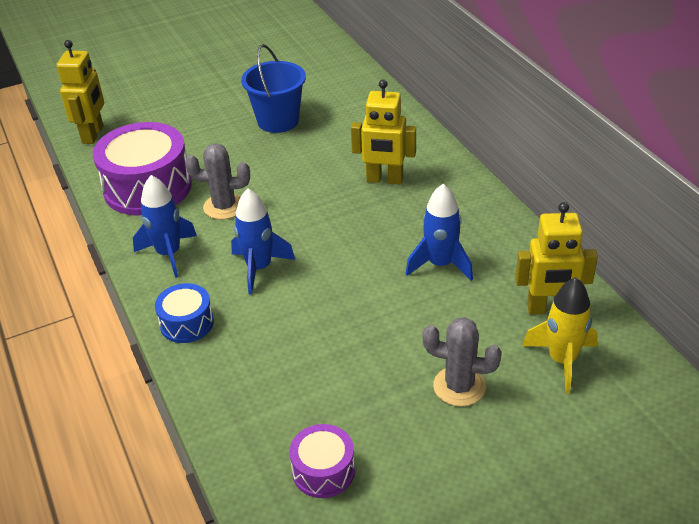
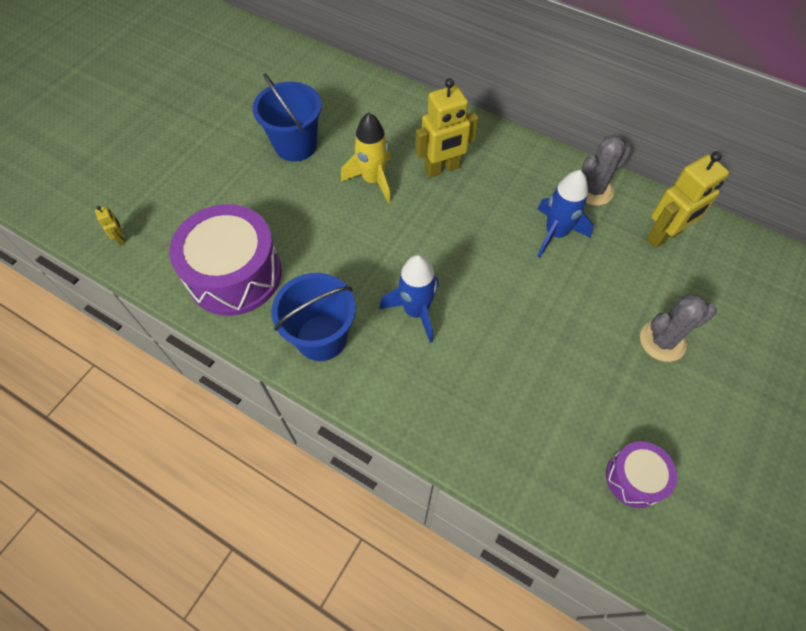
camera: 35 degrees left, 20 degrees up
(93, 135) = (121, 238): yellow robot -> yellow robot, size x0.43
(169, 254) = (321, 337): blue rocket -> blue bucket
(187, 323) = (403, 402): blue drum -> none
(224, 206) = (327, 261): grey cactus -> grey cactus (593, 190)
(562, 360) = (709, 278): yellow rocket -> yellow rocket (373, 180)

